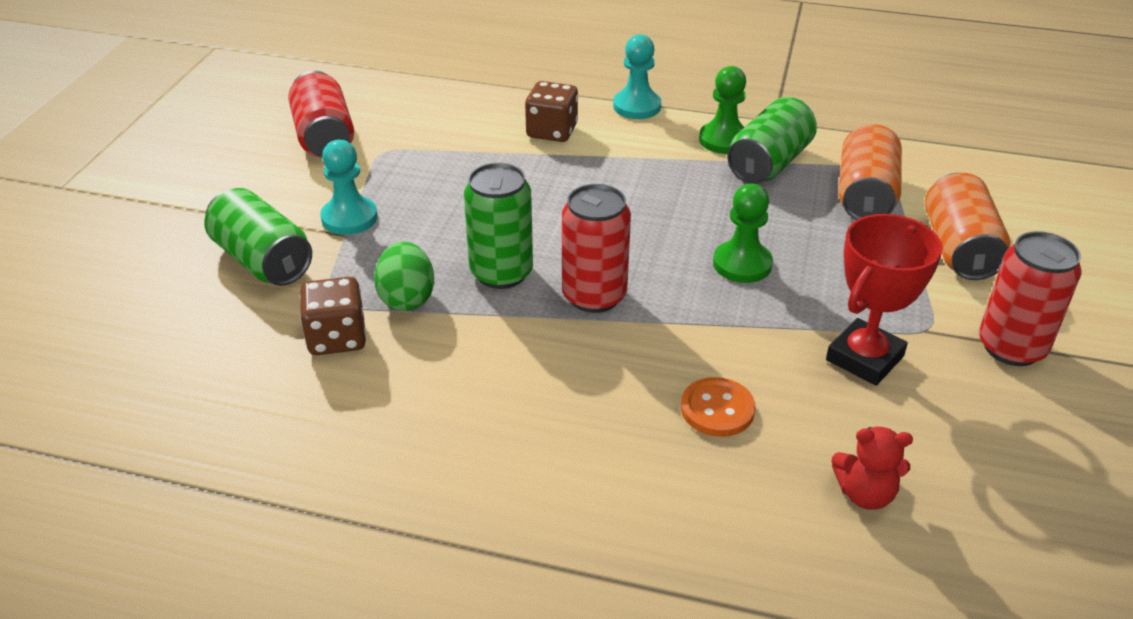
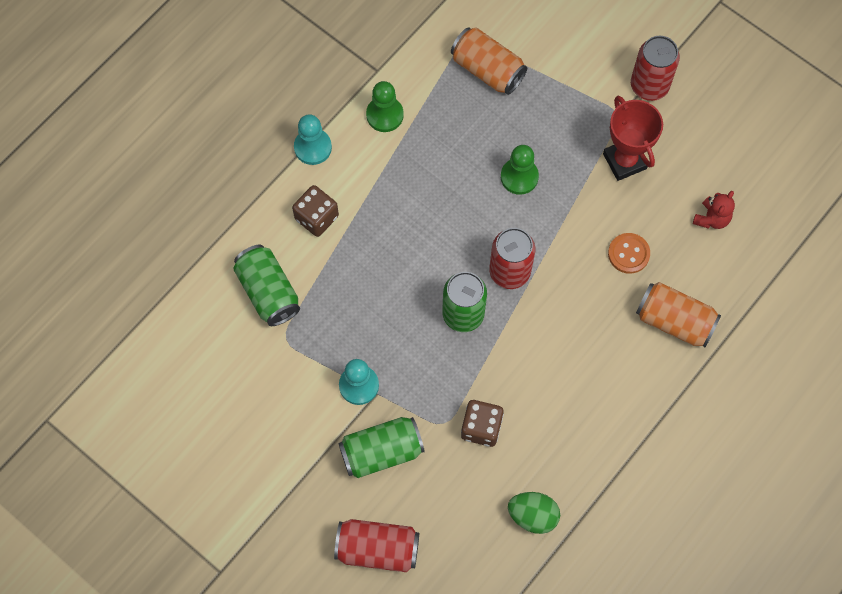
camera: 65 degrees left, 30 degrees up
(324, 137) = (244, 373): red can -> red can (377, 549)
(407, 298) = (462, 377): green egg -> green egg (533, 516)
(769, 163) = (425, 103): green can -> green can (268, 292)
(959, 249) = (561, 54): orange can -> orange can (674, 321)

